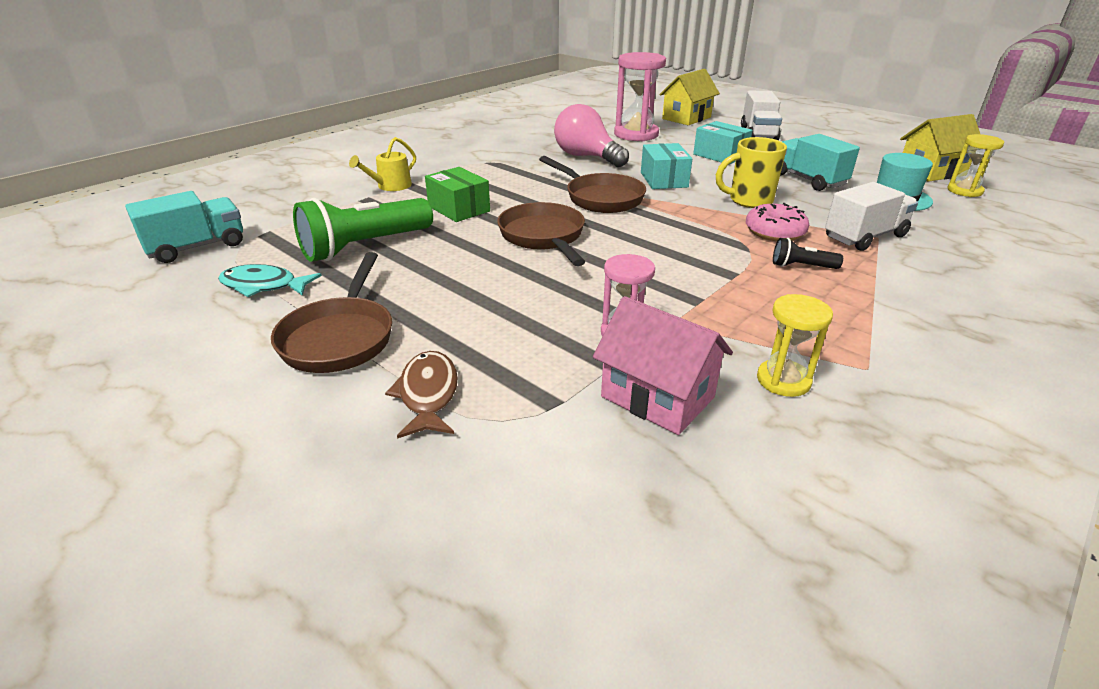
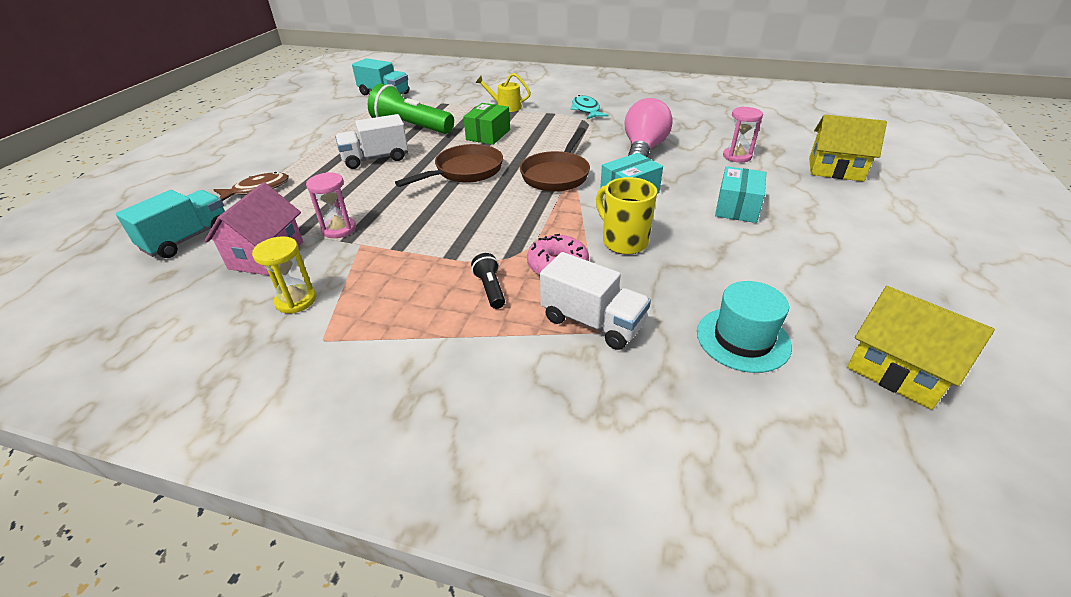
camera: 65 degrees right, 5 degrees up
(263, 286) = (351, 121): turquoise fish -> turquoise fish (586, 110)
(340, 337) = (306, 153): brown pan -> none
(636, 134) = (737, 156): pink hourglass -> pink hourglass, size x0.58
(758, 134) = (851, 218): white truck -> white truck (375, 159)
(808, 180) = (728, 270): turquoise truck -> turquoise truck (187, 239)
(964, 191) = (849, 406): yellow hourglass -> none

